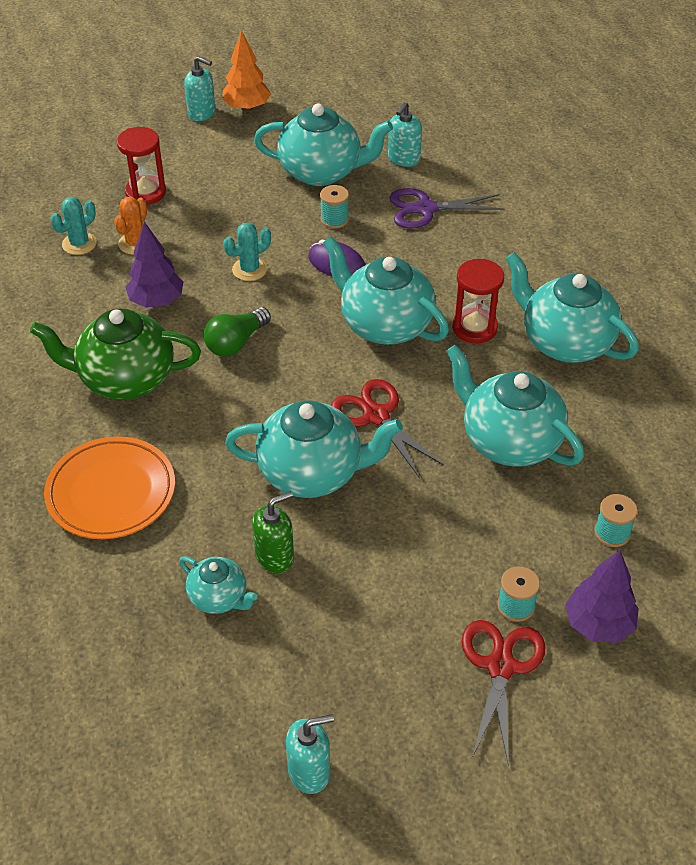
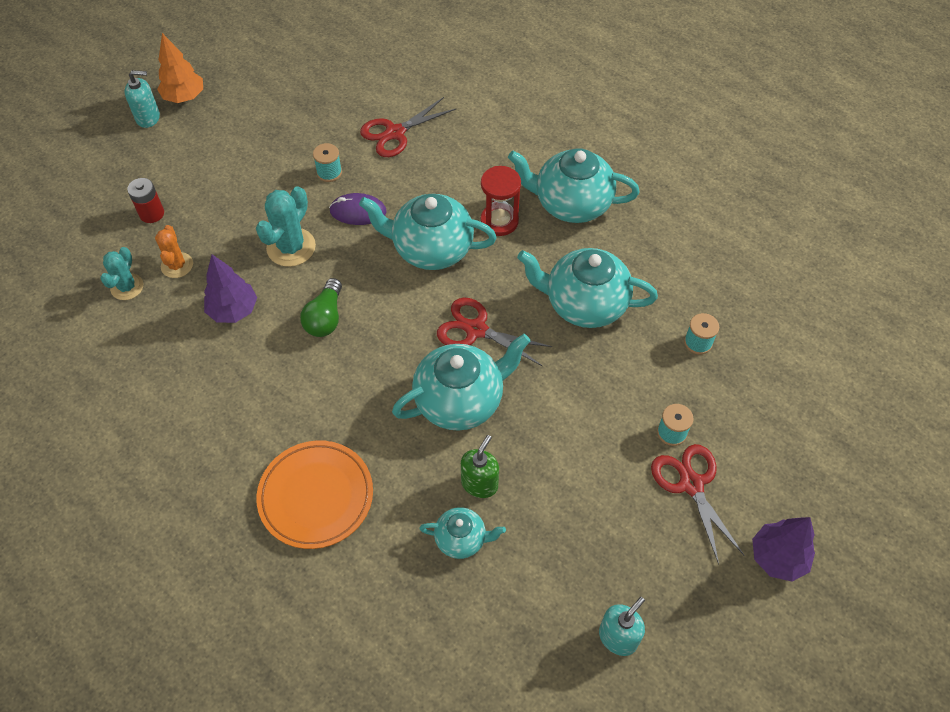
camera: 30 degrees left, 10 degrees up
(125, 379) = (256, 392): green teapot -> none
(145, 192) = (152, 213): red hourglass -> red battery
(249, 269) = (291, 247): turquoise cactus -> turquoise cactus, size x1.54
(322, 172) = (289, 133): turquoise teapot -> none
(403, 159) = (348, 95): turquoise soap dispenser -> none
(426, 209) = (395, 133): purple scissors -> red scissors
(598, 624) = (733, 417): purple tree -> purple tree (777, 557)

